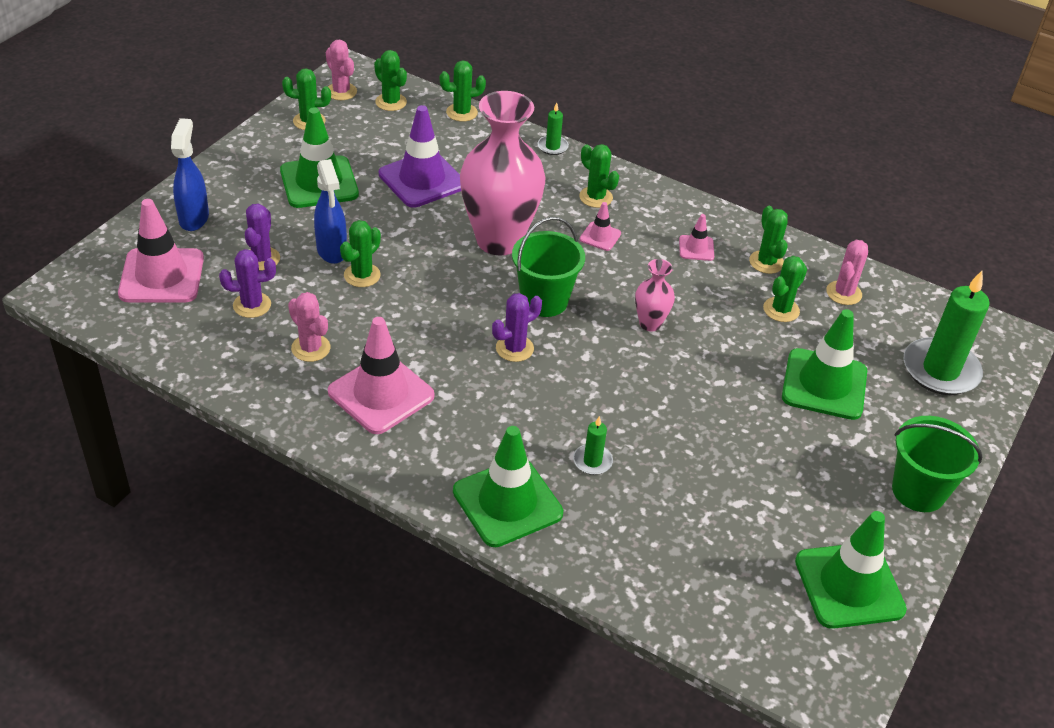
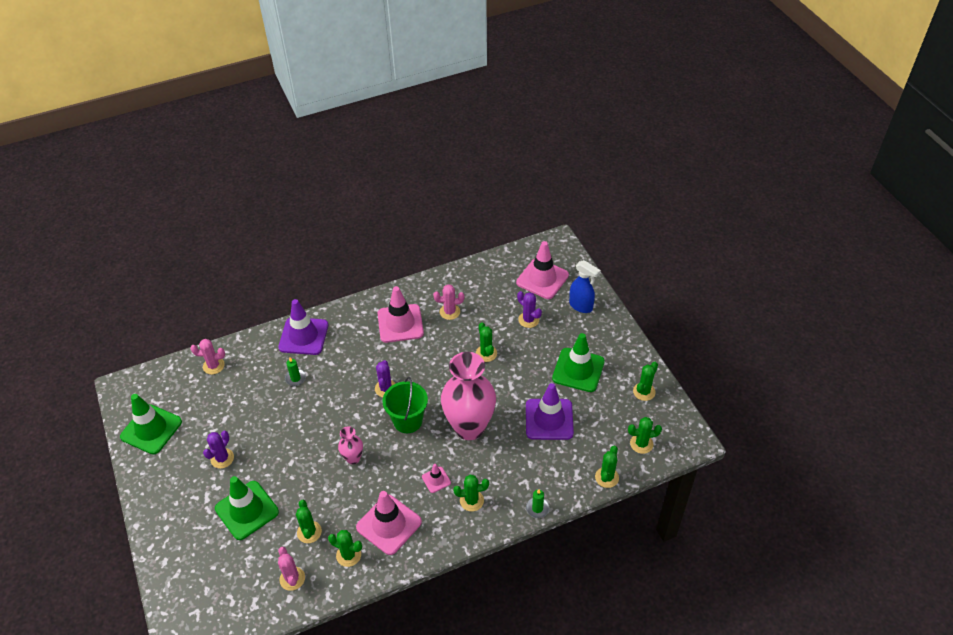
camera: 130 degrees right, 5 degrees up
(252, 305) = (496, 303): purple cactus -> purple cactus (222, 458)
(332, 251) = (514, 350): blue spray bottle -> none
(341, 91) = (669, 422): pink cactus -> pink cactus (213, 366)
(507, 502) = (303, 336): green traffic cone -> purple traffic cone
(696, 248) = (389, 524): pink traffic cone -> pink traffic cone, size x2.09
(918, 491) = (158, 498): green bucket -> none
(940, 370) = (202, 580): green candle -> none

